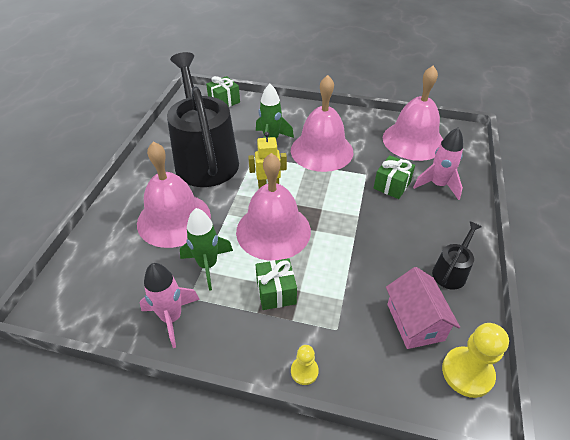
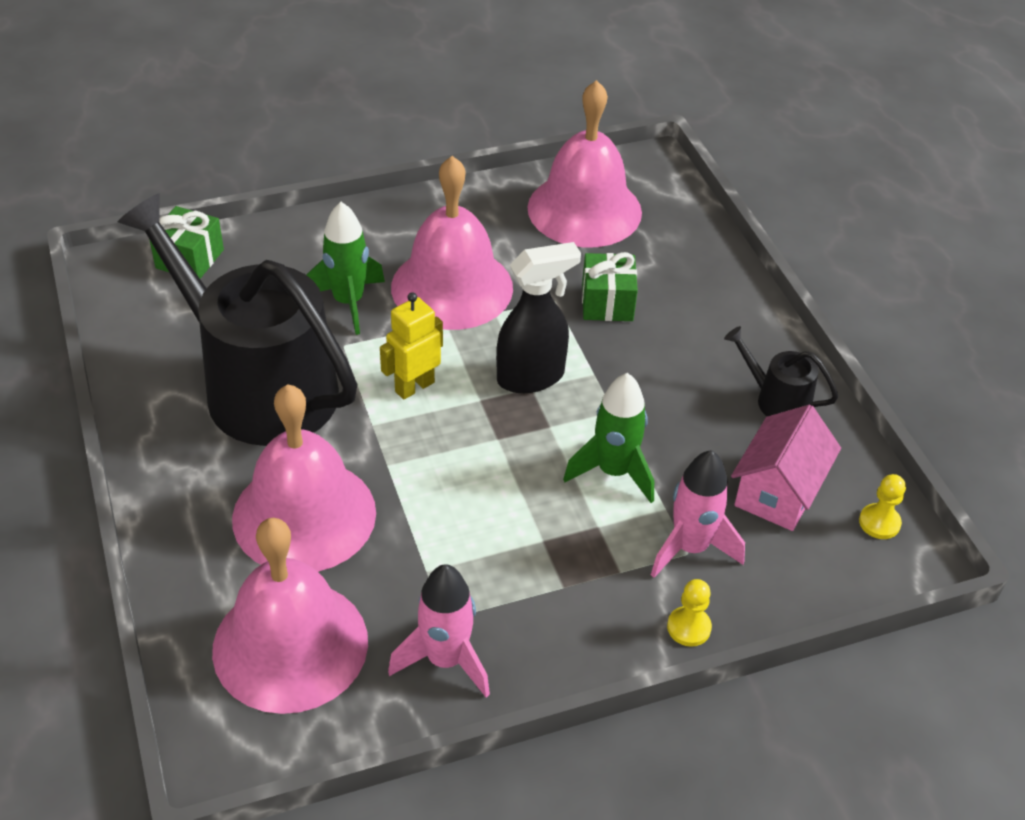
camera: 35 degrees left, 0 degrees up
(208, 265) = (430, 558): green rocket -> green rocket (613, 472)
(273, 230) = (485, 457): pink bell -> pink bell (290, 645)
(276, 292) = (566, 545): green gift -> none
(326, 204) = (531, 377): none -> black spray bottle
(415, 322) = (778, 491): pink house -> pink house turned 75 degrees clockwise
(438, 185) = (673, 274): pink rocket -> pink rocket (690, 548)
(451, 272) = (777, 400): black watering can -> black watering can turned 60 degrees counterclockwise
(467, 372) = (879, 522): yellow pawn -> yellow pawn, size x0.56

